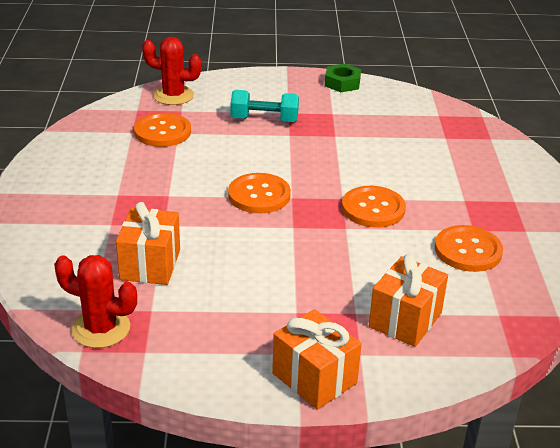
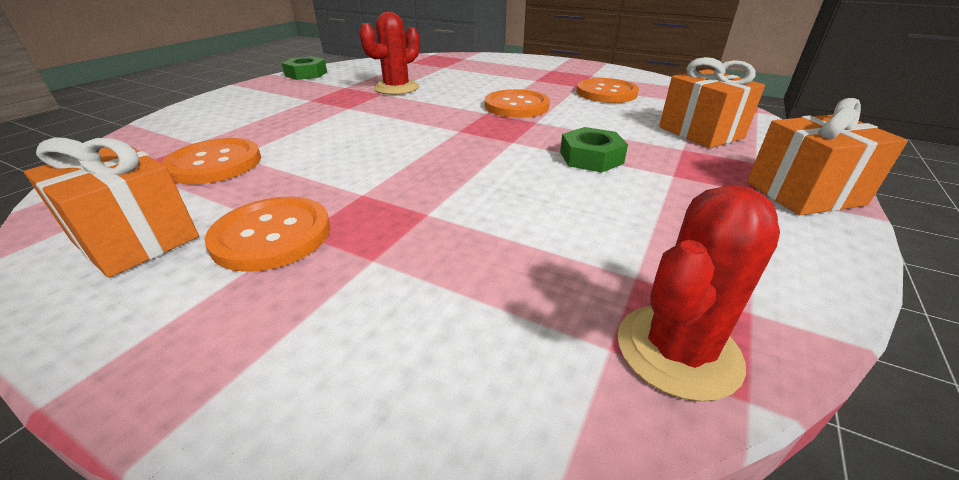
camera: 60 degrees left, 0 degrees up
(150, 265) = (516, 248): orange gift -> orange gift (136, 239)
(173, 95) = (153, 139): red cactus -> red cactus (396, 88)
(259, 195) = (435, 143): orange button -> orange button (272, 235)
(264, 120) = (302, 110): turquoise dumbbell -> none
(294, 269) = (591, 158): none -> green nut

